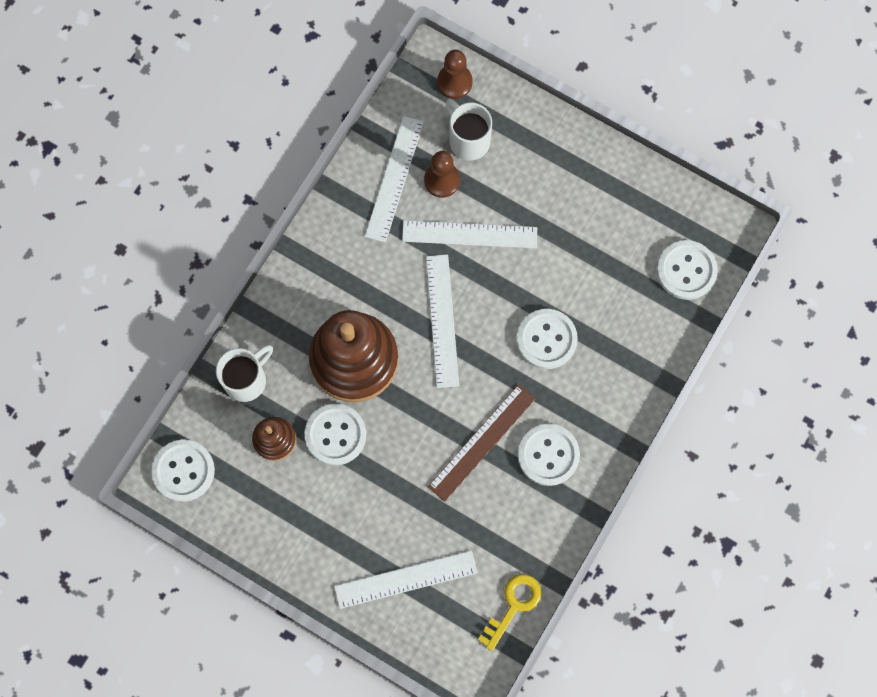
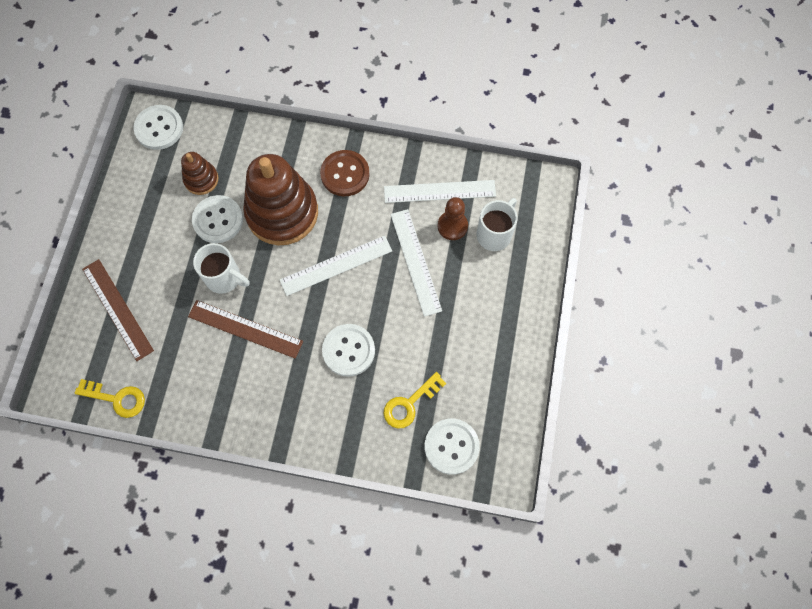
camera: 70 degrees right, 5 degrees down
(246, 379) = (241, 145): white mug -> white mug (224, 278)
(332, 274) = (345, 174): none -> brown button
(406, 579) = (117, 309): white ruler -> brown ruler
(454, 82) = (539, 208): brown pawn -> none
(548, 455) = (250, 384): white button -> none
(627, 296) = (409, 404): none -> yellow key

